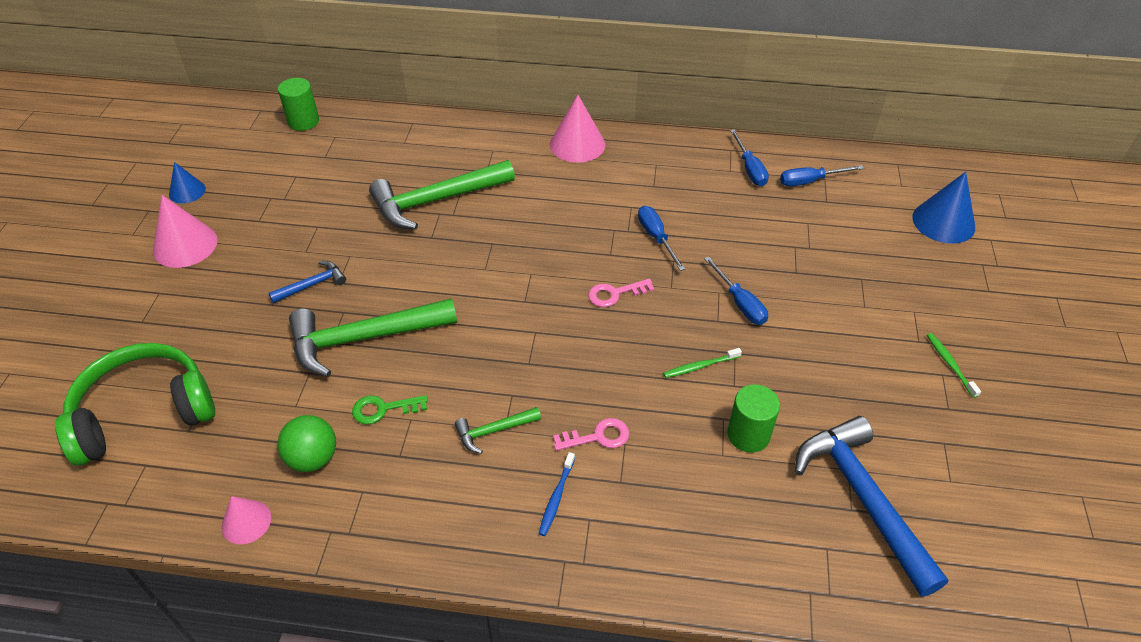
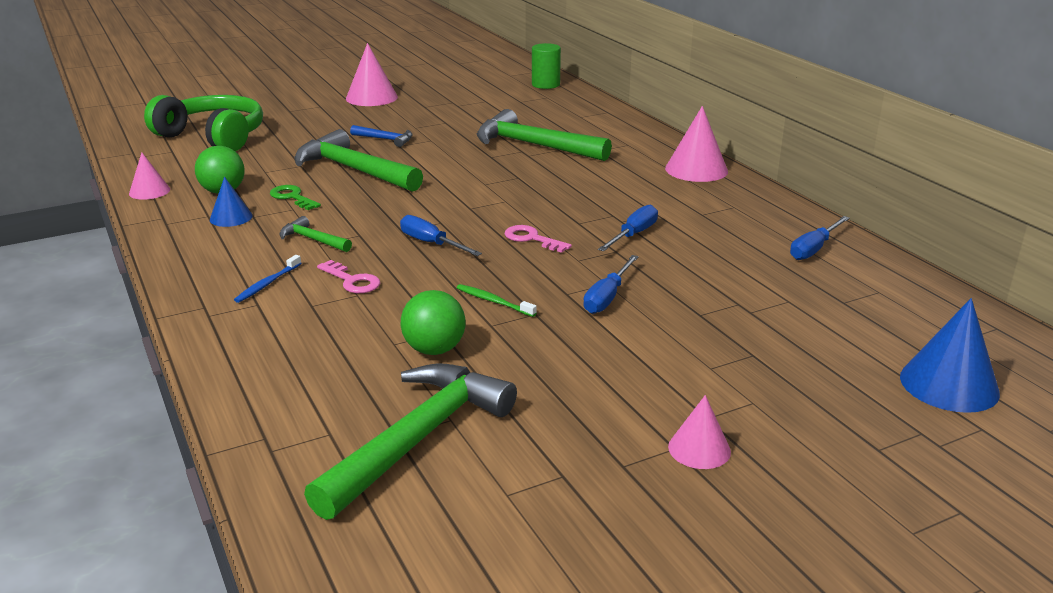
camera: 55 degrees right, 20 degrees down
(187, 191) = (421, 82): blue cone -> blue cone (231, 217)
(556, 498) = (267, 284): blue toothbrush -> blue toothbrush turned 45 degrees counterclockwise
(748, 435) = (434, 349): green cylinder -> green ball
(810, 181) = (858, 284): blue screwdriver -> blue screwdriver (431, 243)
(863, 499) = (418, 439): blue hammer -> green hammer
(950, 364) = (699, 449): green toothbrush -> pink cone

